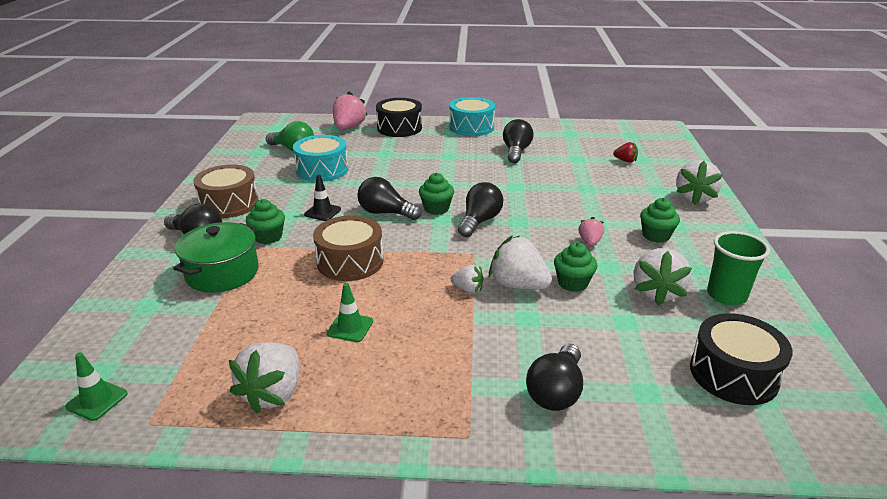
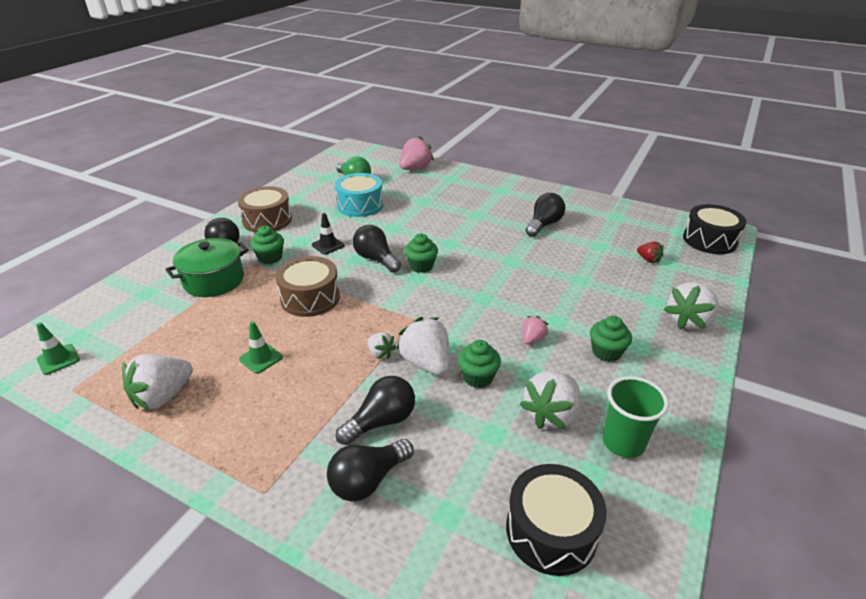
camera: 25 degrees right, 5 degrees up
(399, 128) = (457, 177): black drum -> black drum (709, 240)
(471, 127) = (523, 190): turquoise drum -> none
(479, 221) = (448, 289): black light bulb -> black light bulb (381, 421)

